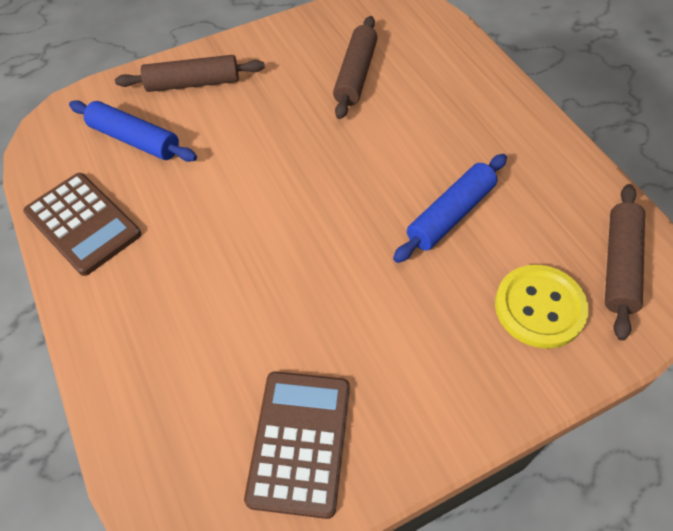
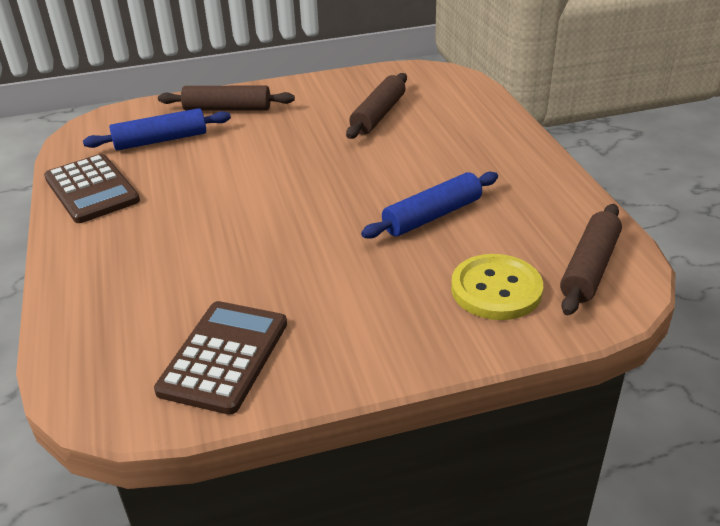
camera: 10 degrees right, 20 degrees down
(135, 139) = (160, 140): blue rolling pin -> blue rolling pin turned 60 degrees counterclockwise

